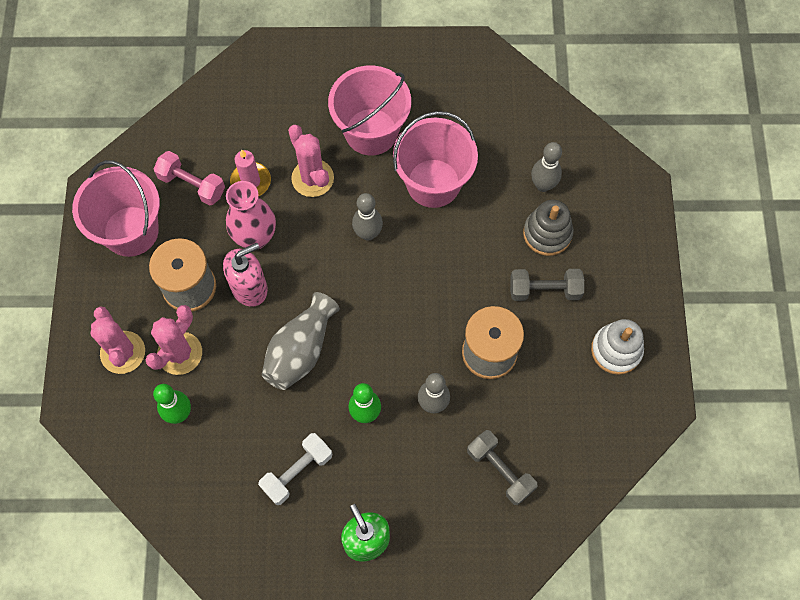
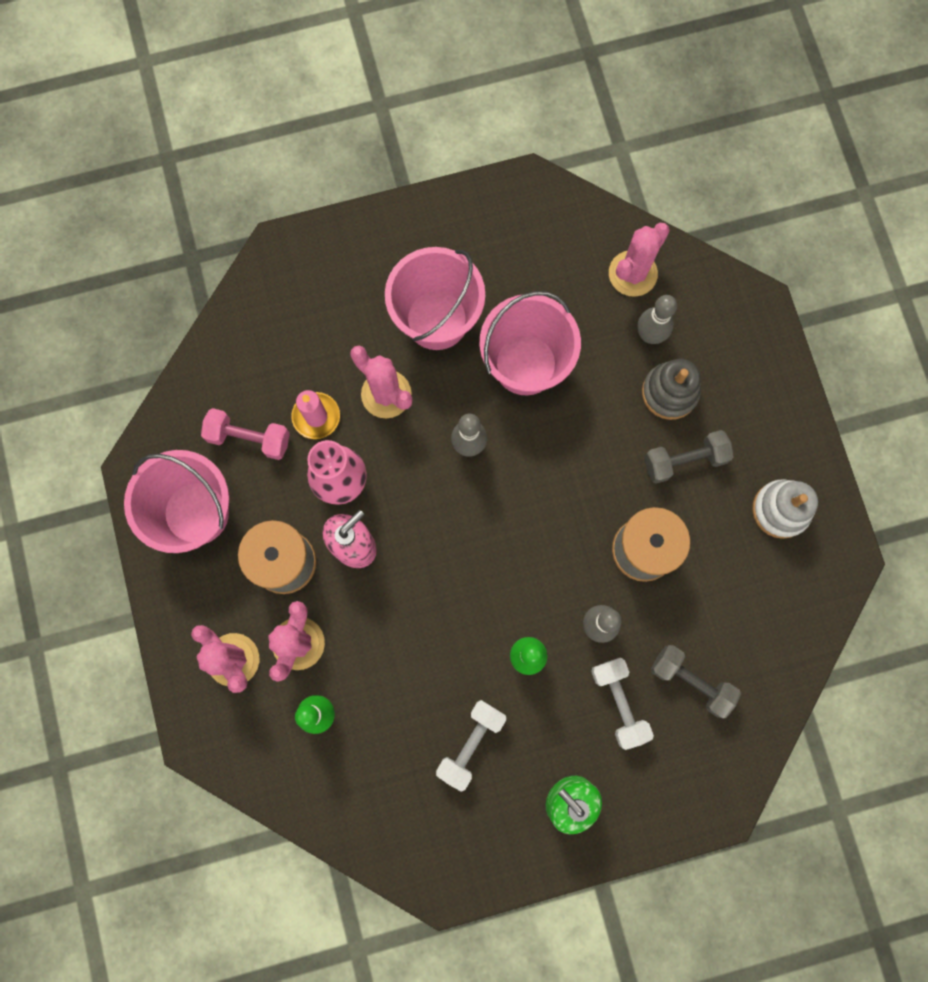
camera: 15 degrees left, 10 degrees up
(300, 350) = (433, 603): grey vase -> none
(433, 472) = (619, 702): none -> white dumbbell
(542, 135) = (632, 274): none -> pink cactus

